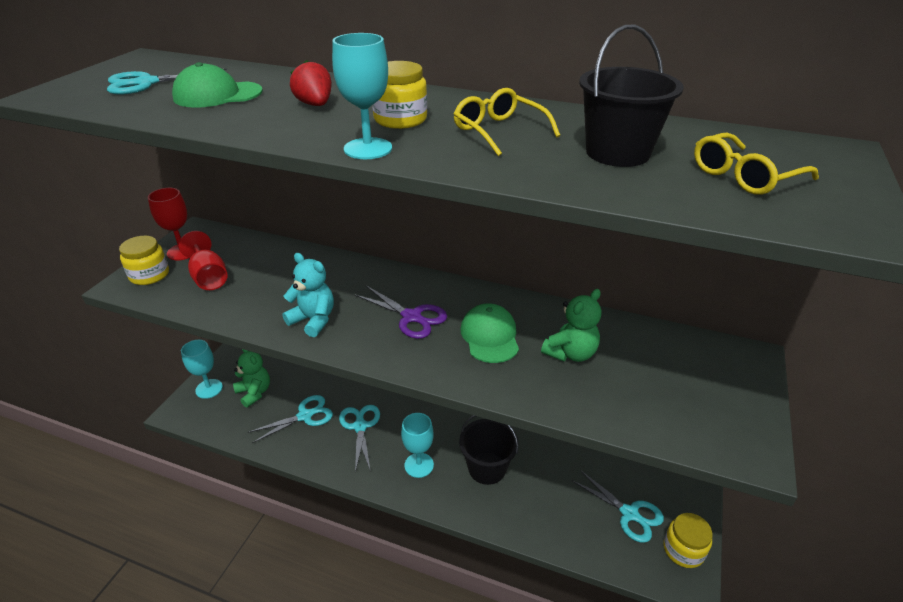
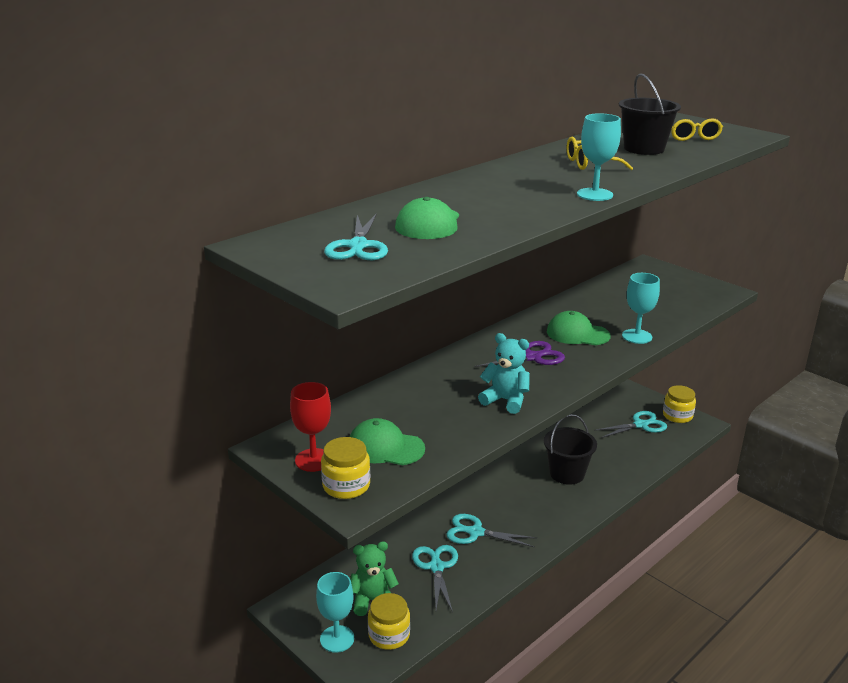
camera: 65 degrees left, 10 degrees down
(209, 277) = (385, 447): red goblet -> green cap
(313, 320) = (505, 400): turquoise teddy bear -> turquoise teddy bear turned 60 degrees clockwise
(315, 105) = (490, 198): red strawberry -> none
(400, 119) = (547, 181): yellow jar -> yellow jar (389, 635)
(419, 465) = (544, 508): turquoise goblet -> turquoise goblet (637, 336)
(571, 353) = (614, 312): green teddy bear -> none

